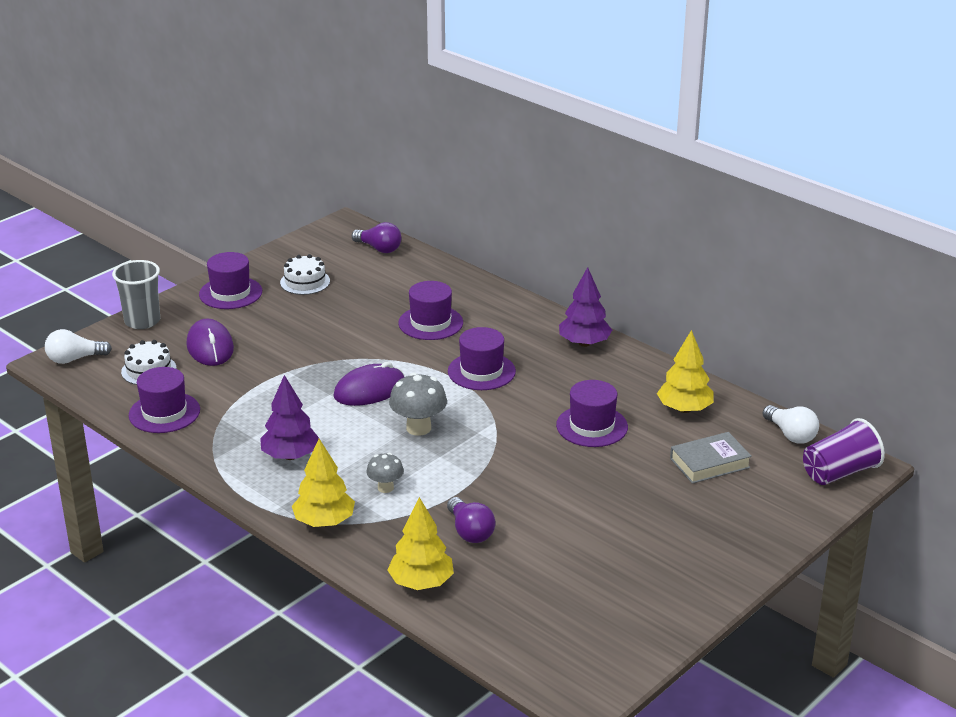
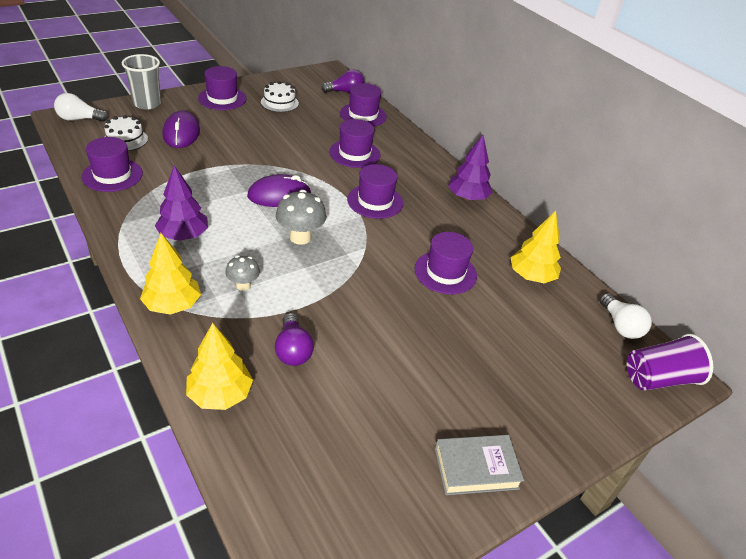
camera: 10 degrees right, 10 degrees up
(379, 248) = (345, 92): purple light bulb -> purple light bulb turned 60 degrees counterclockwise
(416, 273) = (363, 115): none -> purple hat
(709, 463) = (538, 336): grey book -> grey book (476, 468)

